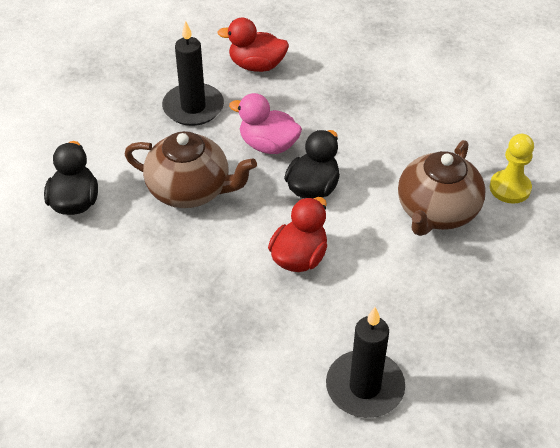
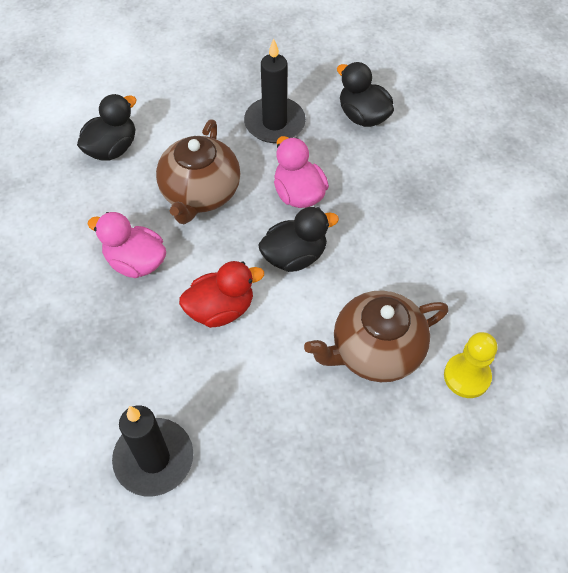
camera: 40 degrees right, 10 degrees up
(190, 190) = (200, 193): brown teapot -> brown teapot turned 45 degrees clockwise
(194, 269) = (136, 262): none -> pink duck
(256, 65) = (363, 116): red duck -> black duck

